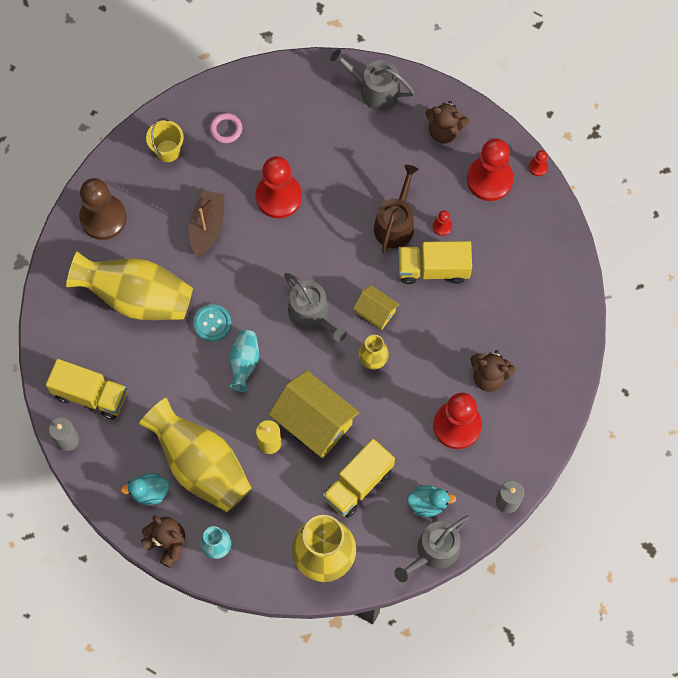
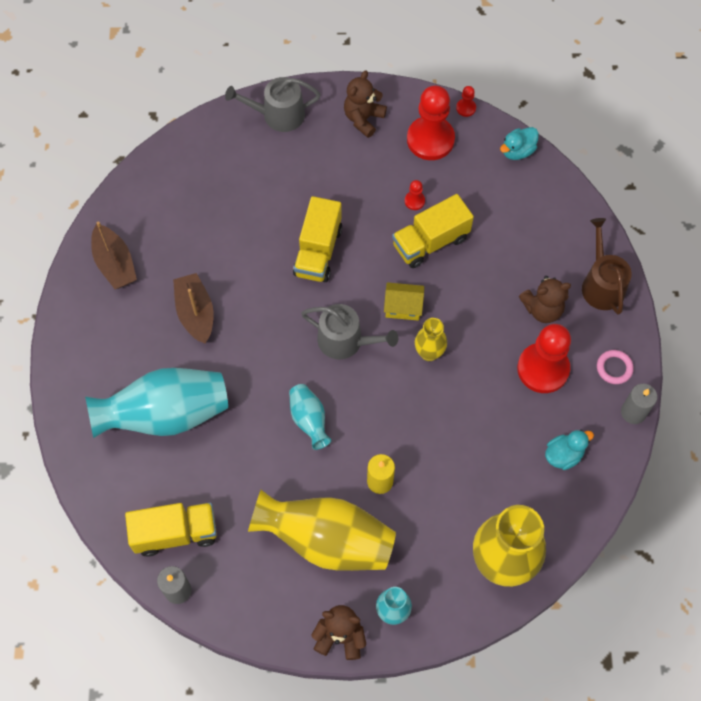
camera: 30 degrees left, 5 degrees down
(103, 218) = (88, 357): brown pawn -> none
(136, 297) = (165, 414): yellow vase -> turquoise vase
(150, 492) = (292, 595): turquoise duck -> turquoise duck (517, 151)
(168, 151) = (115, 264): yellow bucket -> brown boat
(212, 323) = (255, 399): turquoise button -> none
(226, 129) = (160, 216): pink ring -> pink ring (614, 368)
(278, 197) = (247, 251): red pawn -> none
(314, 422) = (410, 439): yellow house -> none
(358, 484) = (487, 473): yellow truck -> yellow truck (318, 251)
(395, 223) = (371, 220): brown watering can -> brown watering can (601, 284)
(433, 552) = (598, 497): grey watering can -> none
(444, 131) = (363, 119): brown teddy bear -> brown teddy bear turned 135 degrees clockwise

